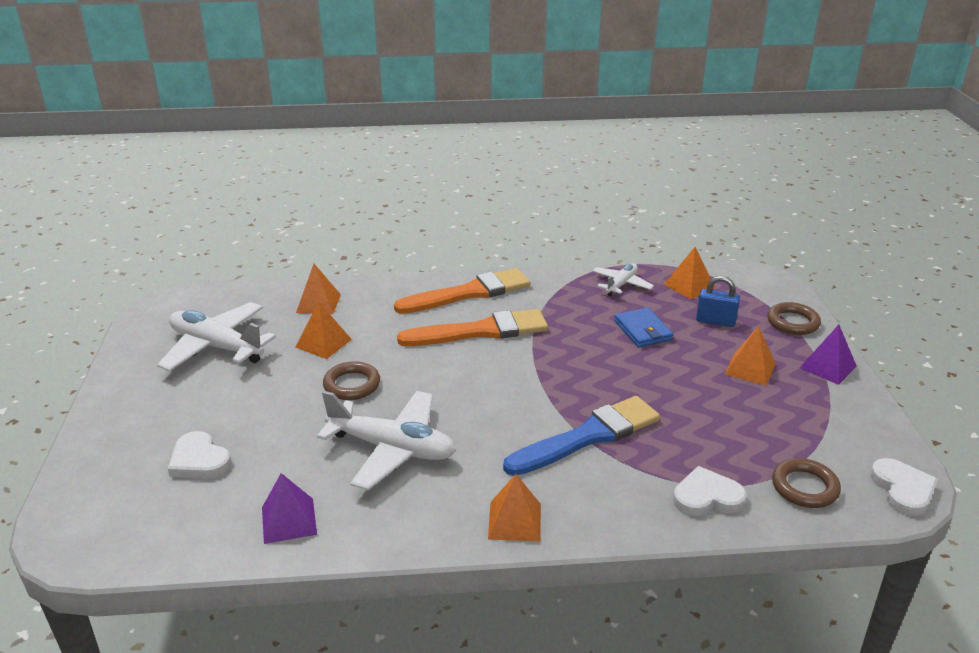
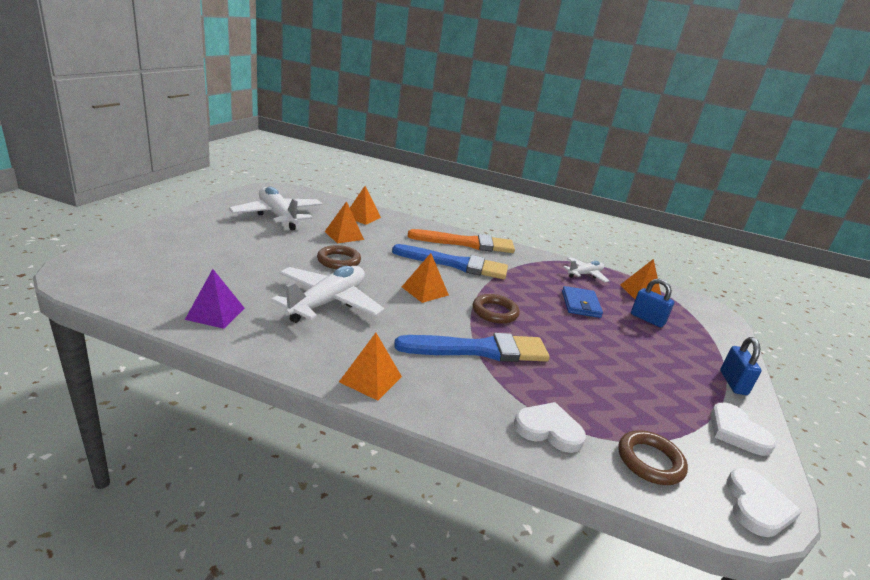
camera: 20 degrees right, 5 degrees down
(199, 460) = (201, 262): white heart -> white heart (736, 432)
(392, 449) = (328, 302): white plane -> white plane turned 105 degrees counterclockwise
(481, 331) = (455, 264): orange brush -> blue brush
(750, 368) = (656, 358): orange pyramid -> orange pyramid (425, 291)
(792, 322) = (718, 343): brown ring -> brown ring (495, 312)
(828, 367) = (733, 383): purple pyramid -> blue padlock

